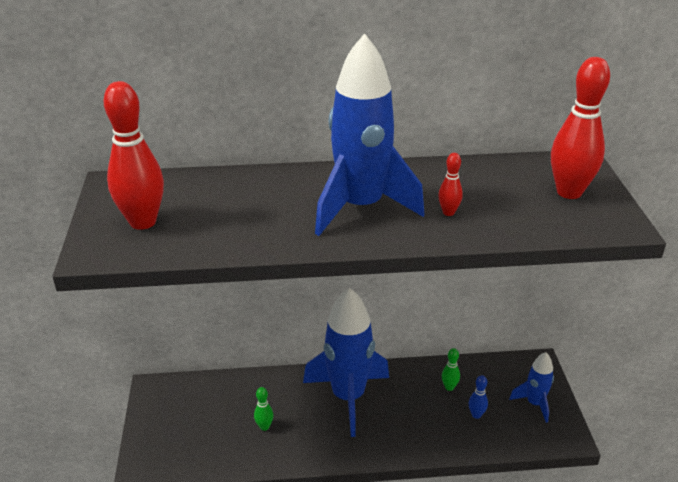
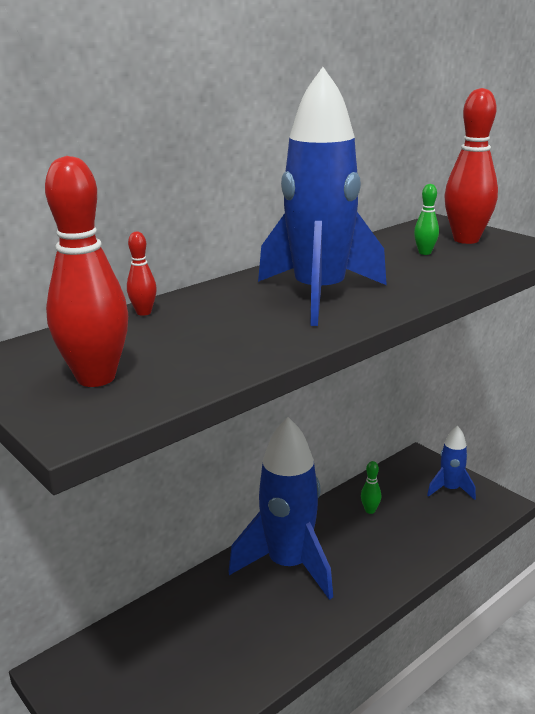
camera: 35 degrees left, 10 degrees down
(264, 427) = (231, 639): green bowling pin -> green bowling pin (424, 253)
(448, 212) = (401, 276): red bowling pin -> red bowling pin (144, 312)
(476, 415) = (416, 521): blue bowling pin -> none

